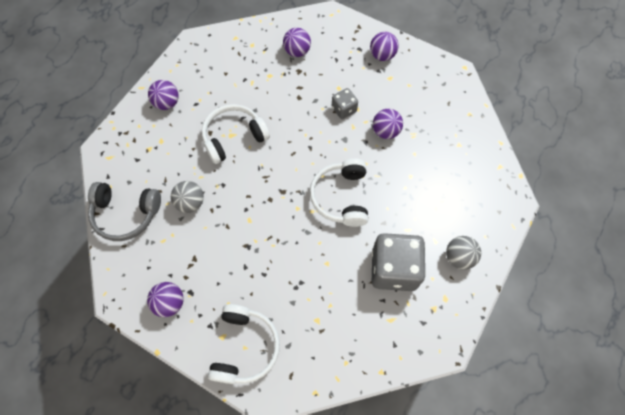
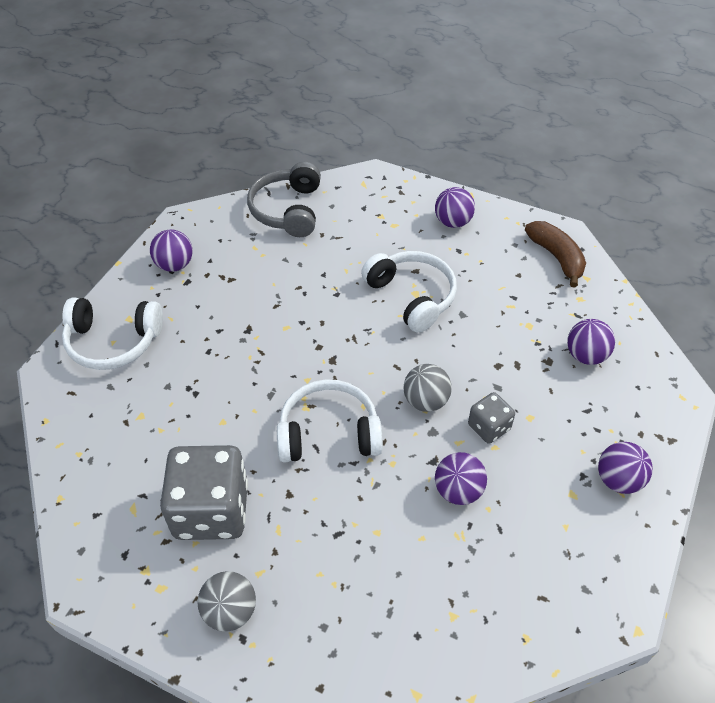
camera: 85 degrees right, 15 degrees down
(190, 203) = (307, 265): grey ball -> grey ball (425, 401)
(214, 50) = (556, 257): none -> brown banana

